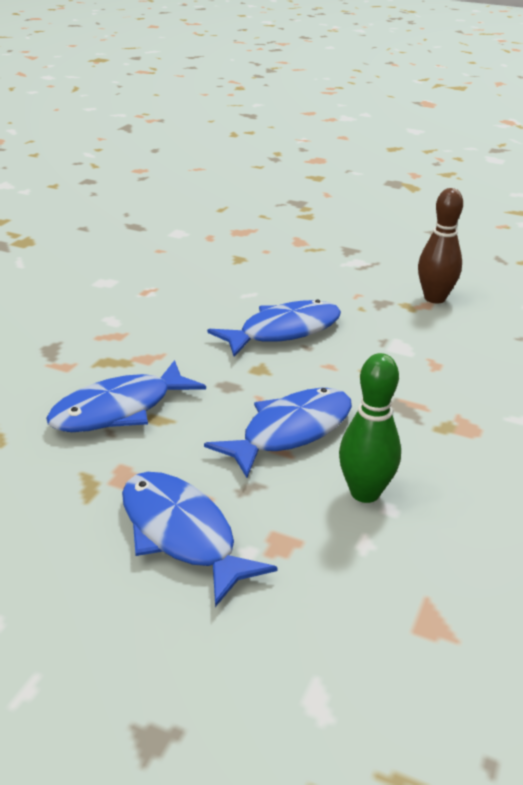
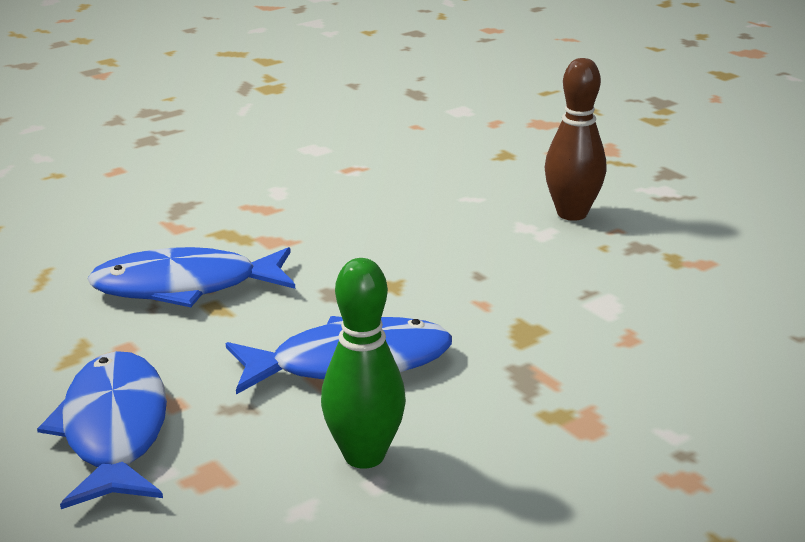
camera: 30 degrees right, 5 degrees down
(284, 331) = (468, 250): blue fish -> none
(434, 298) = (724, 258): brown bowling pin -> brown bowling pin (572, 214)

